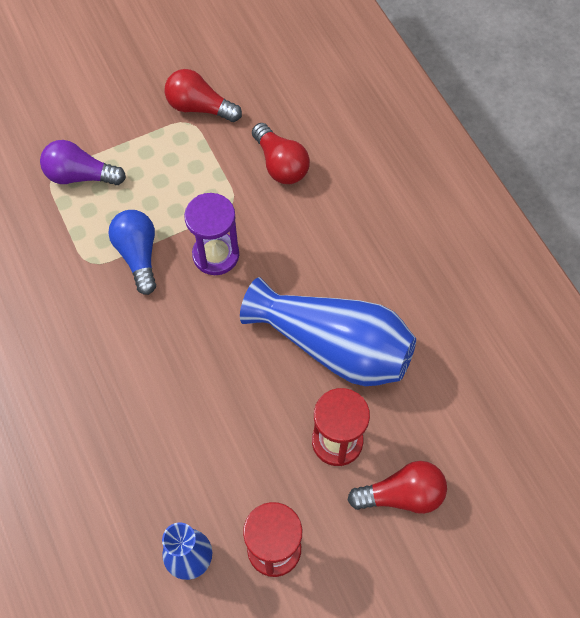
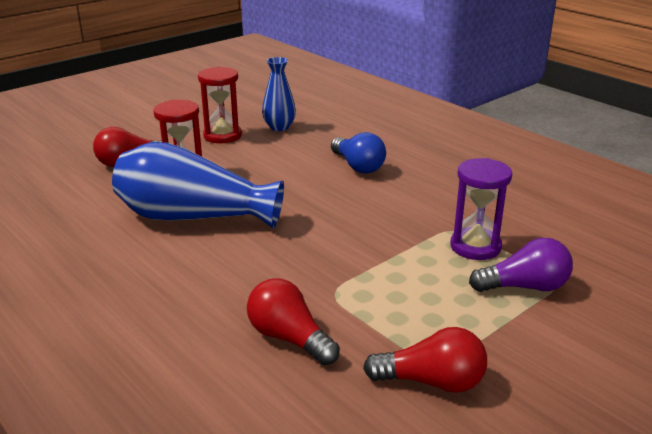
camera: 165 degrees right, 35 degrees down
(138, 255) = (412, 241): blue light bulb -> blue light bulb (358, 166)
(216, 255) = (332, 253): purple hourglass -> purple hourglass (475, 246)

